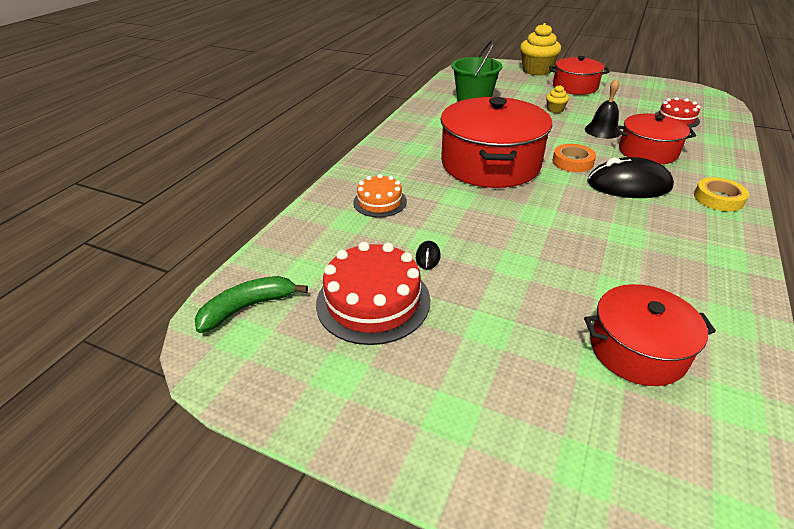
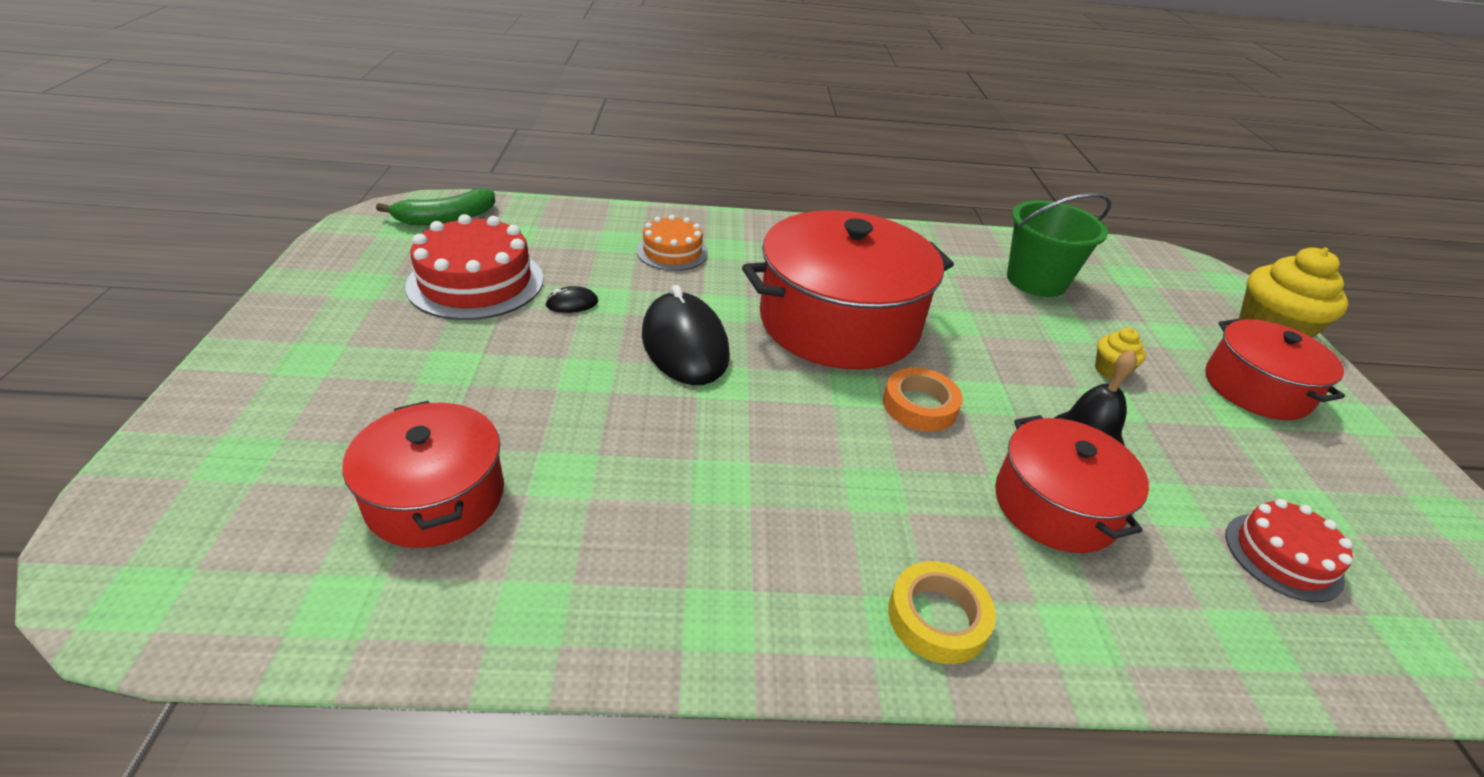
camera: 60 degrees right, 0 degrees up
(248, 307) = (445, 218): green banana -> green banana turned 120 degrees clockwise
(628, 185) = (891, 479): black mouse -> black mouse (684, 345)

